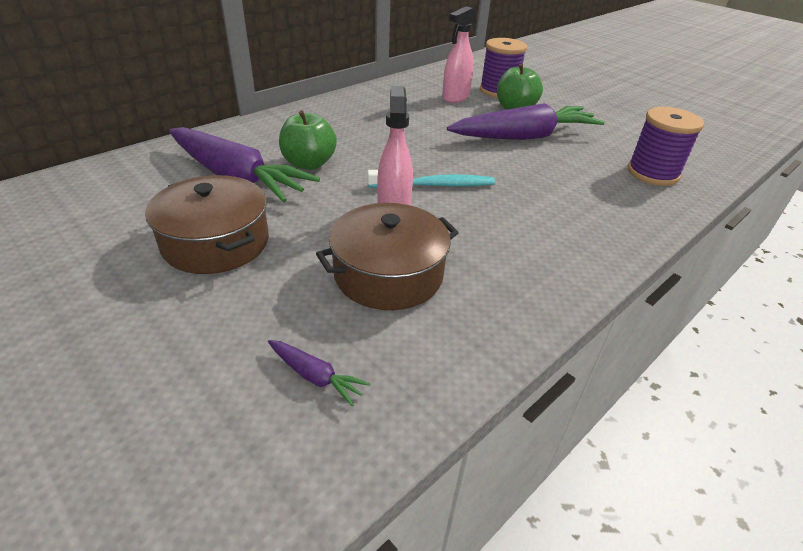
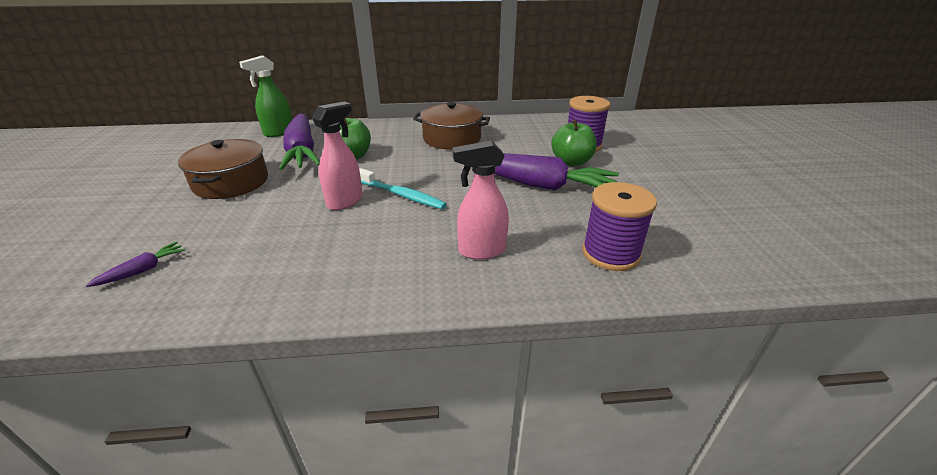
camera: 40 degrees right, 5 degrees down
(153, 164) = (278, 133): none -> green spray bottle
(315, 376) = (142, 270): purple carrot -> purple carrot turned 120 degrees counterclockwise
(388, 274) = (272, 236): brown pot -> brown pot (452, 138)
(455, 98) = (533, 141): pink spray bottle -> pink spray bottle (481, 251)

